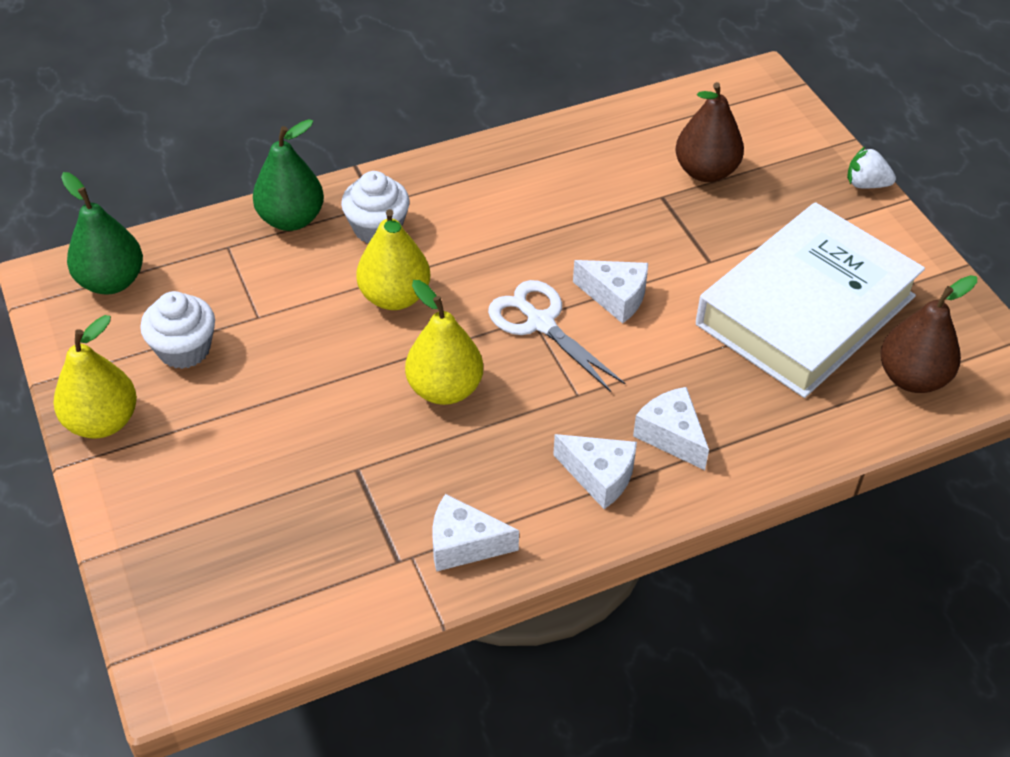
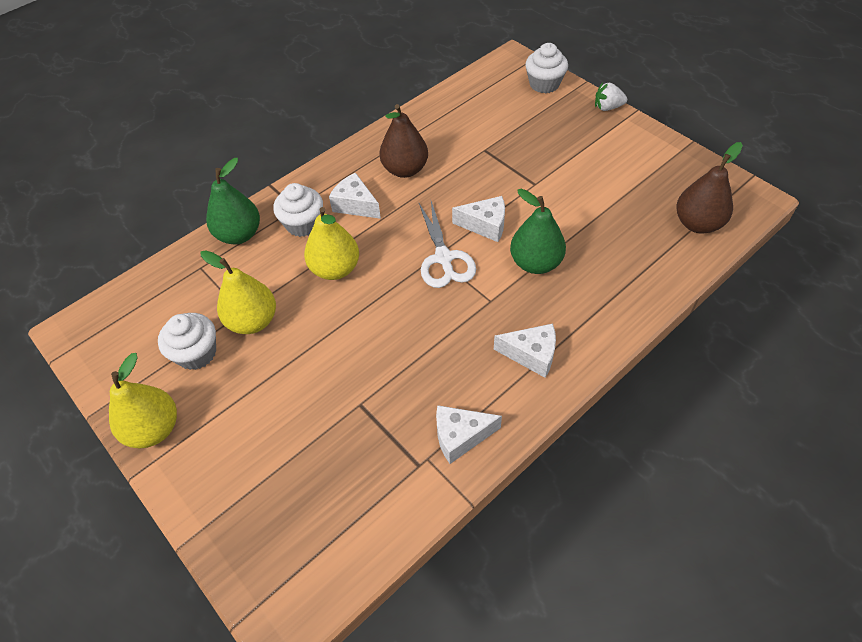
camera: 15 degrees left, 5 degrees up
(111, 281) = (122, 318): green pear -> green pear (535, 263)
(445, 389) = (398, 325): yellow pear -> yellow pear (253, 321)
(541, 323) = (443, 258): white scissors -> white scissors turned 135 degrees counterclockwise
(671, 436) = (566, 310): white cheese -> white cheese (355, 205)
(705, 171) = (505, 126): brown pear -> brown pear (405, 169)
(790, 127) = (544, 84): none -> white cupcake
(806, 310) = (610, 199): white book -> none

